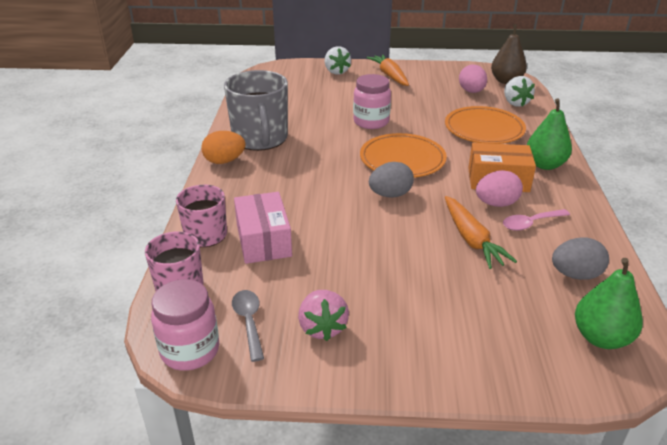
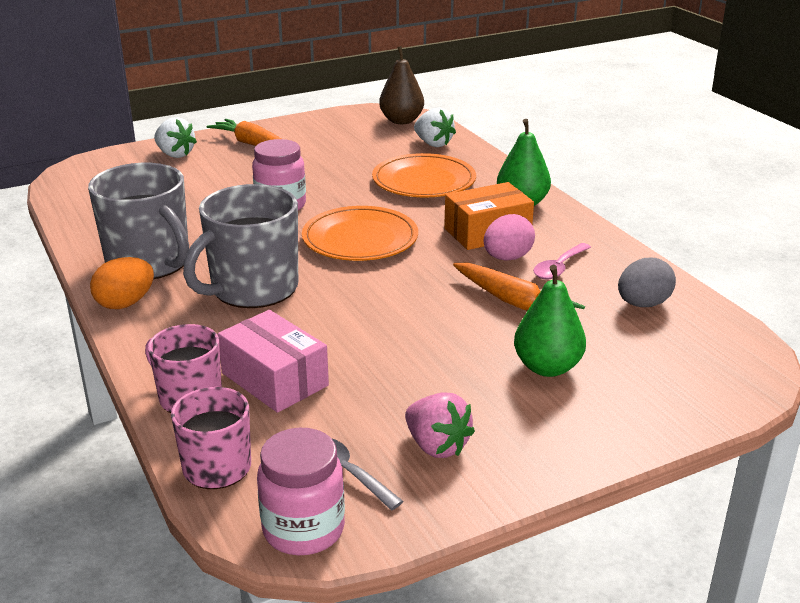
camera: 30 degrees left, 5 degrees down
(304, 174) = (253, 289): none -> grey mug
(390, 195) = (382, 282): grey egg -> none
(471, 91) = (372, 142): pink egg -> none
(601, 337) = (712, 354): green pear -> green pear (547, 367)

